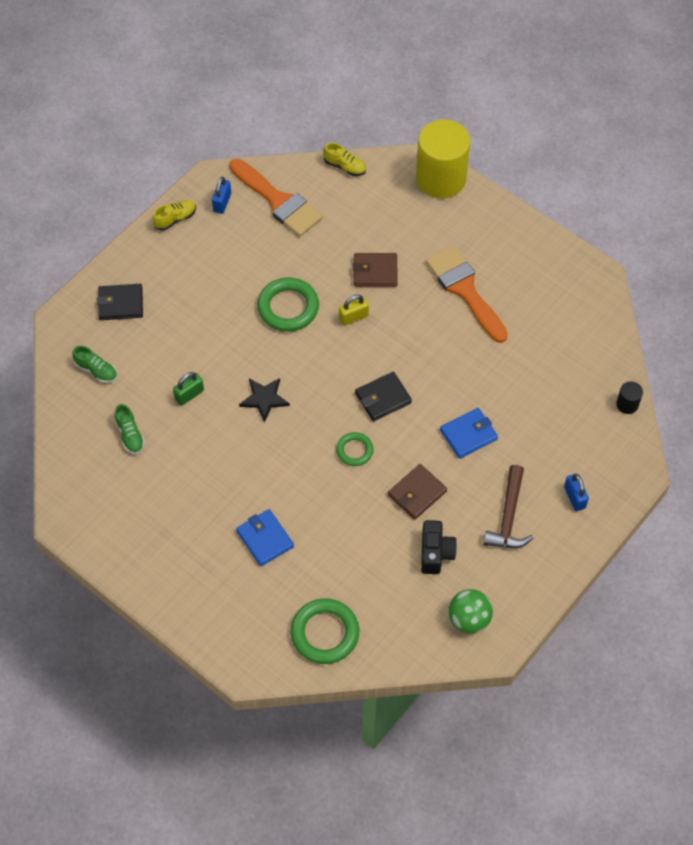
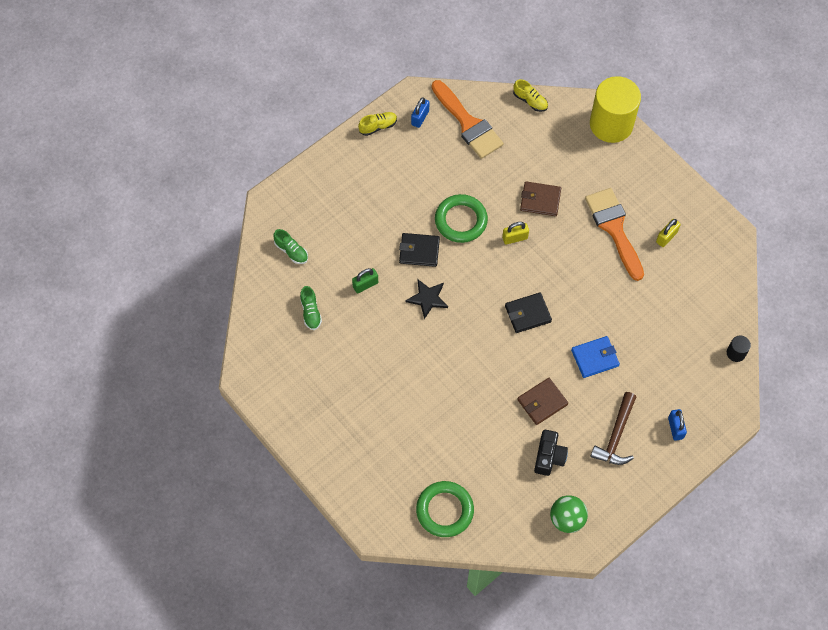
camera: 10 degrees right, 5 degrees up
(120, 304) = (320, 195): black wallet -> black wallet (419, 251)
(265, 539) = (408, 421): blue wallet -> none
(354, 450) = (496, 356): green ring -> none
(525, 290) = (666, 237): none -> yellow padlock

